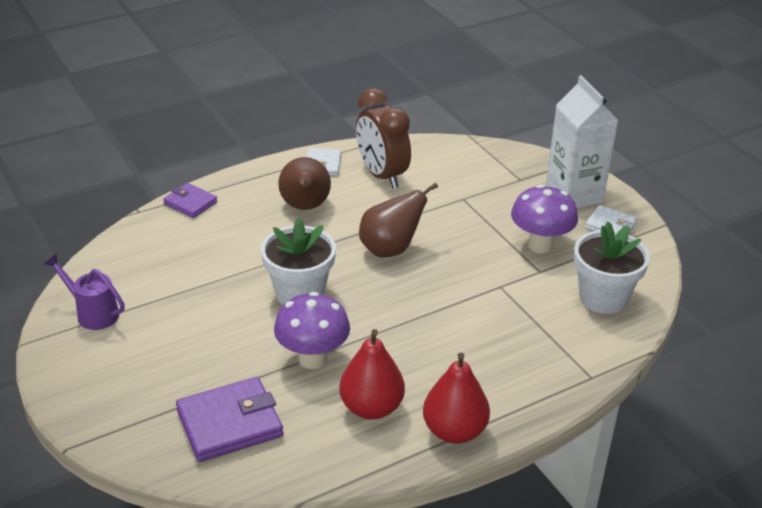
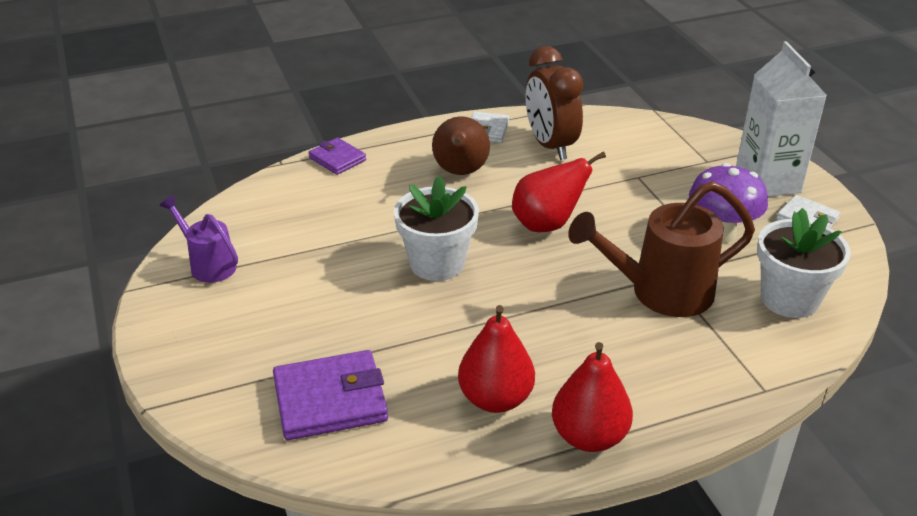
camera: 10 degrees right, 0 degrees up
(312, 359) = (438, 336): purple mushroom -> none
(390, 249) = (547, 224): brown pear -> red pear
(496, 302) = (660, 292): none -> brown watering can

